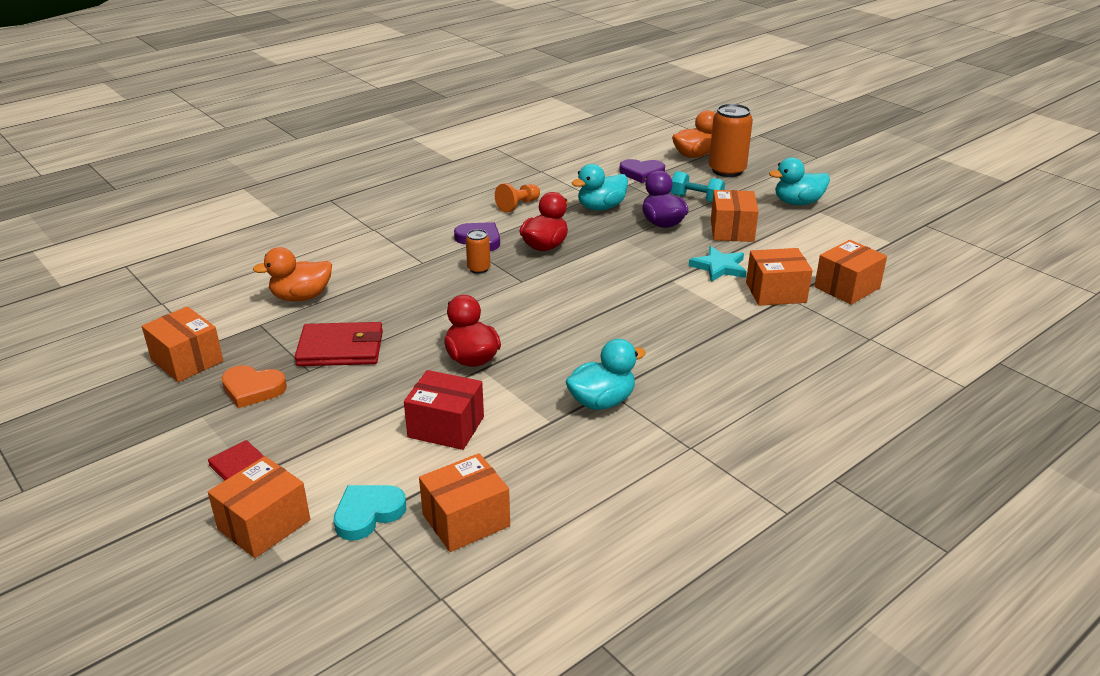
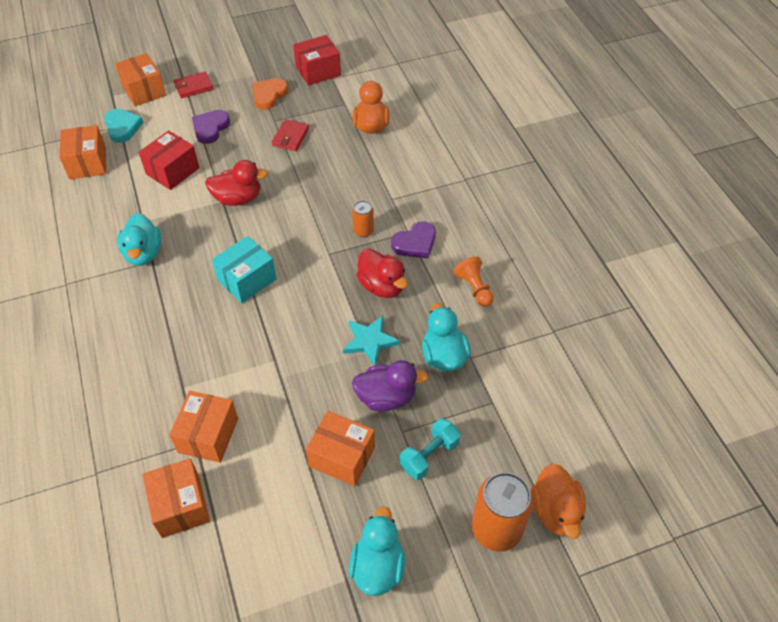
camera: 110 degrees right, 20 degrees up
(187, 360) = (318, 71): orange box -> red box
(341, 349) = (290, 137): red wallet -> red wallet, size x0.63
(590, 319) = (247, 280): none -> turquoise box
(642, 173) = (517, 427): purple heart -> purple heart (210, 128)
(719, 267) = (276, 409): turquoise star -> turquoise star (370, 341)

